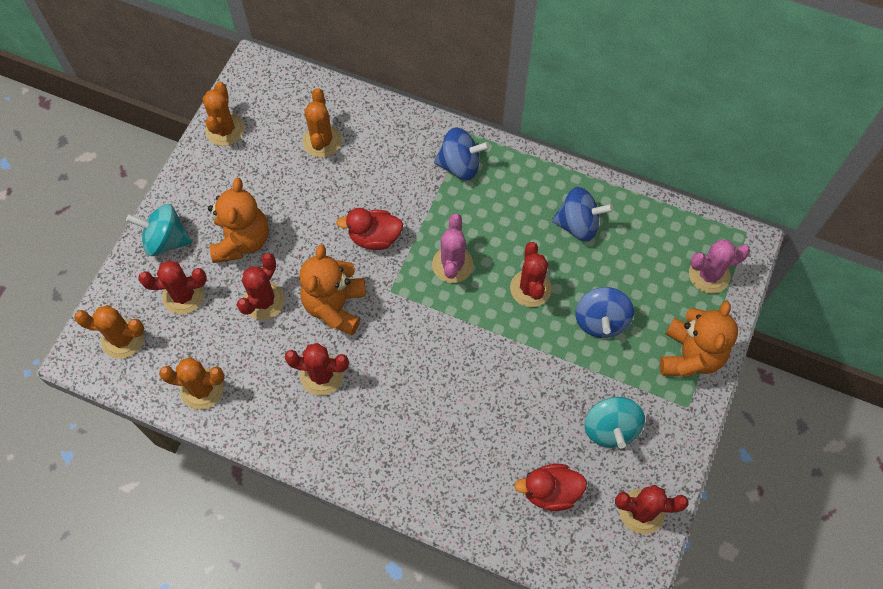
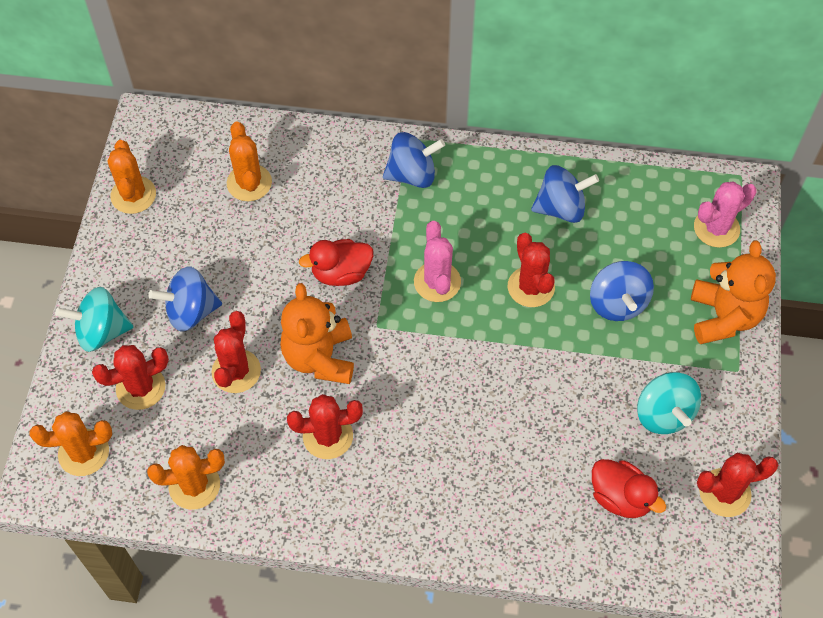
camera: 15 degrees left, 5 degrees down
(242, 241) = (190, 311): orange teddy bear -> blue spinning top
(550, 491) = (620, 497): red duck -> red duck turned 120 degrees counterclockwise

